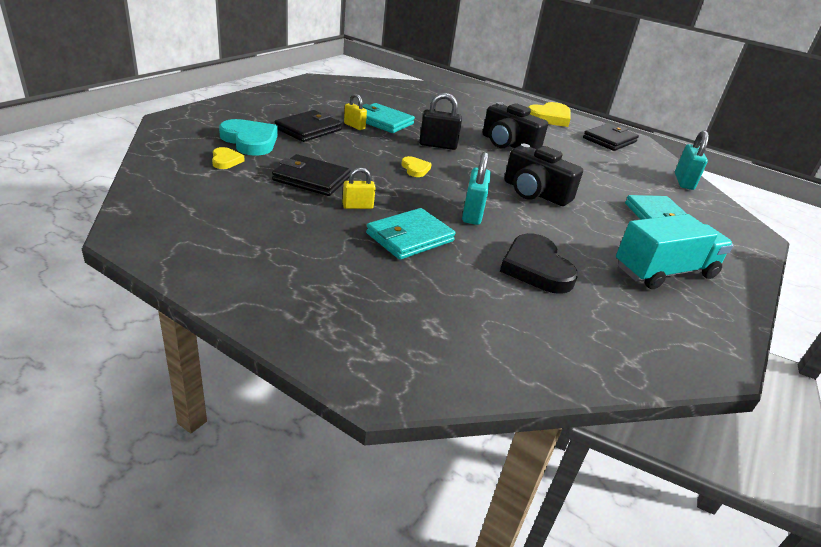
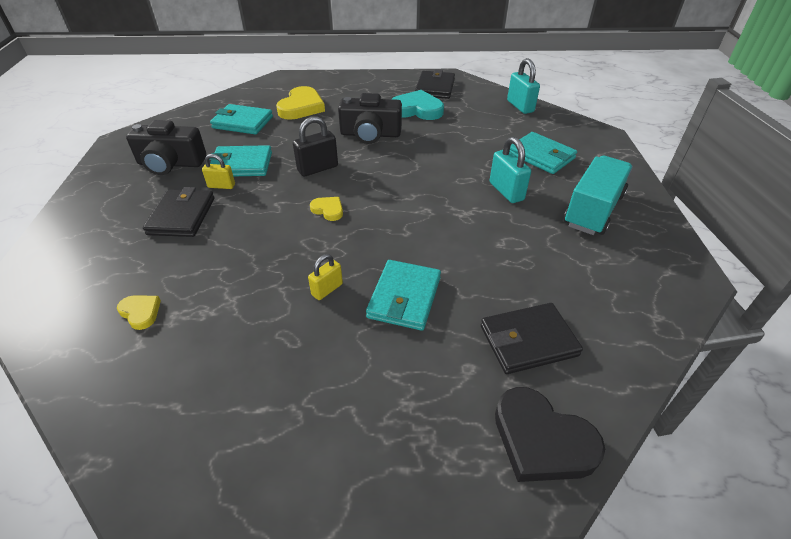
camera: 30 degrees left, 10 degrees up
(250, 141) = (138, 268): turquoise heart -> turquoise heart (417, 109)
(311, 179) = (252, 282): black wallet -> black wallet (528, 341)
(413, 101) = (243, 122): none -> turquoise wallet
(472, 213) = (422, 235): turquoise padlock -> turquoise padlock (506, 191)
(535, 193) = (442, 180): black camera -> black camera (171, 164)
(536, 268) = (519, 265): black heart -> black heart (542, 440)
(549, 118) = (371, 84): yellow heart -> yellow heart (301, 107)

